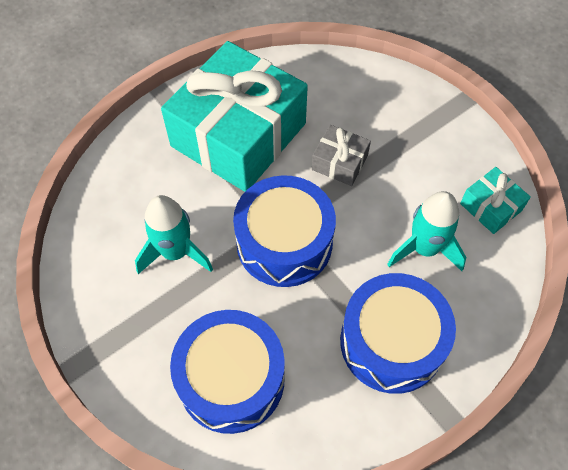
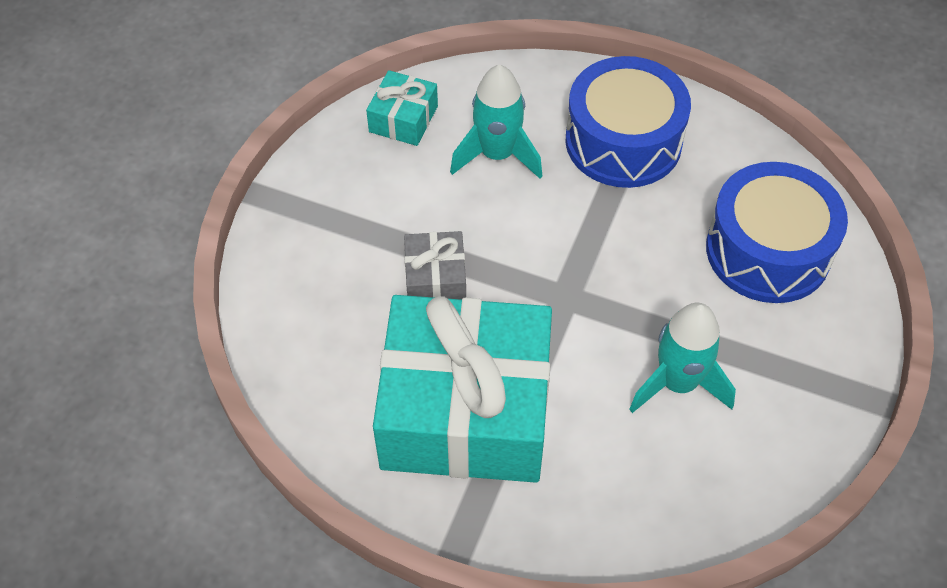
camera: 120 degrees left, 5 degrees down
(284, 243) = (583, 281): blue drum -> none

